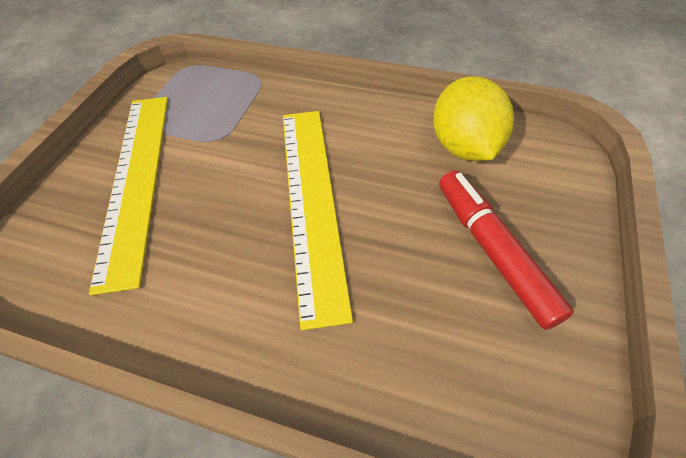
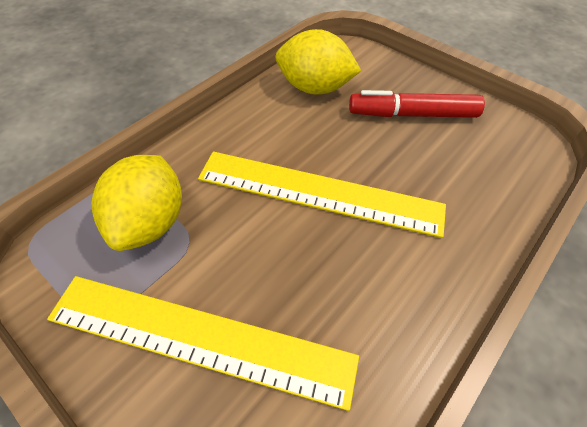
camera: 70 degrees left, 0 degrees up
(227, 110) = (150, 222): none -> yellow lemon

